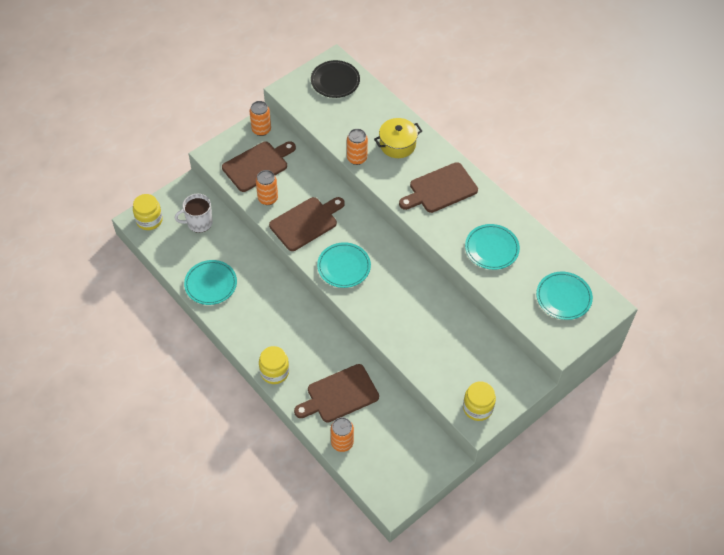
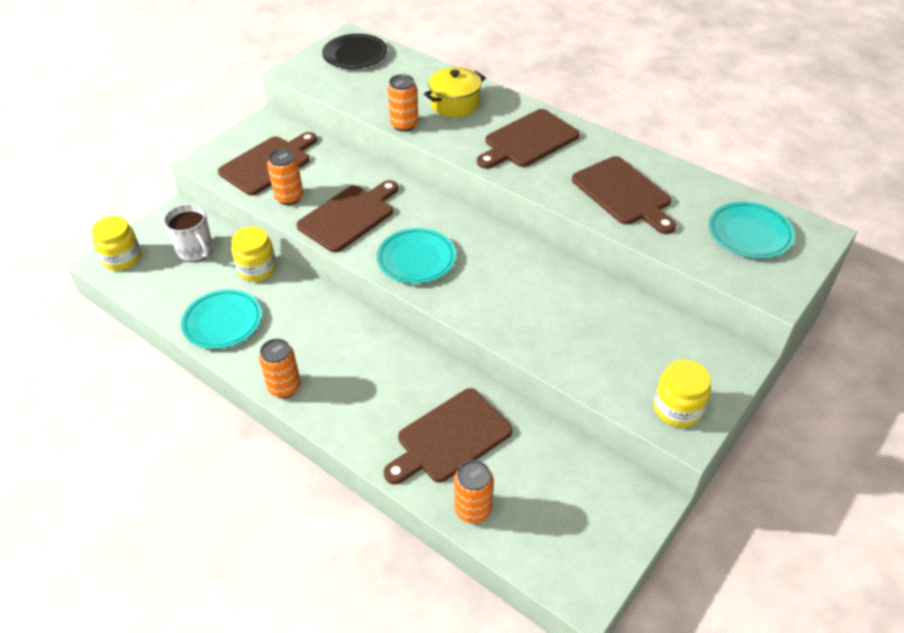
camera: 10 degrees left, 10 degrees down
(199, 223) = (195, 251): white mug -> white mug turned 105 degrees counterclockwise
(261, 130) = (267, 127): orange can -> orange can (284, 387)
(274, 372) = (341, 423): yellow jar -> yellow jar (257, 269)
(491, 248) = (624, 193): turquoise plate -> brown cutting board

